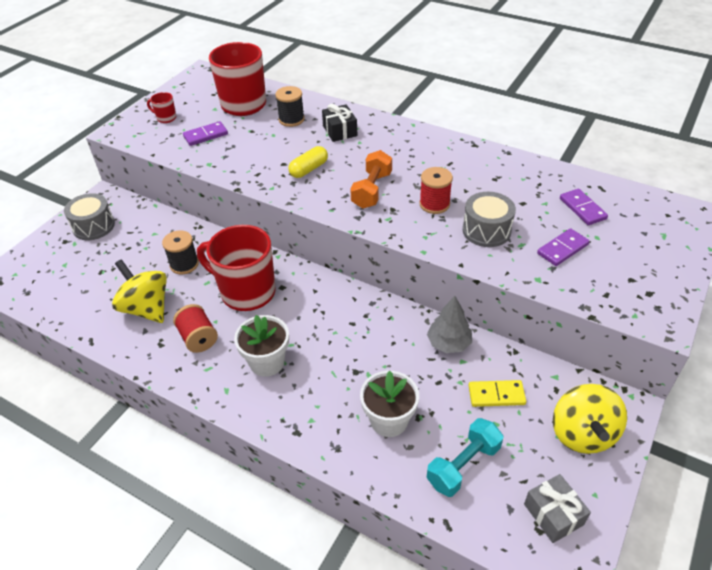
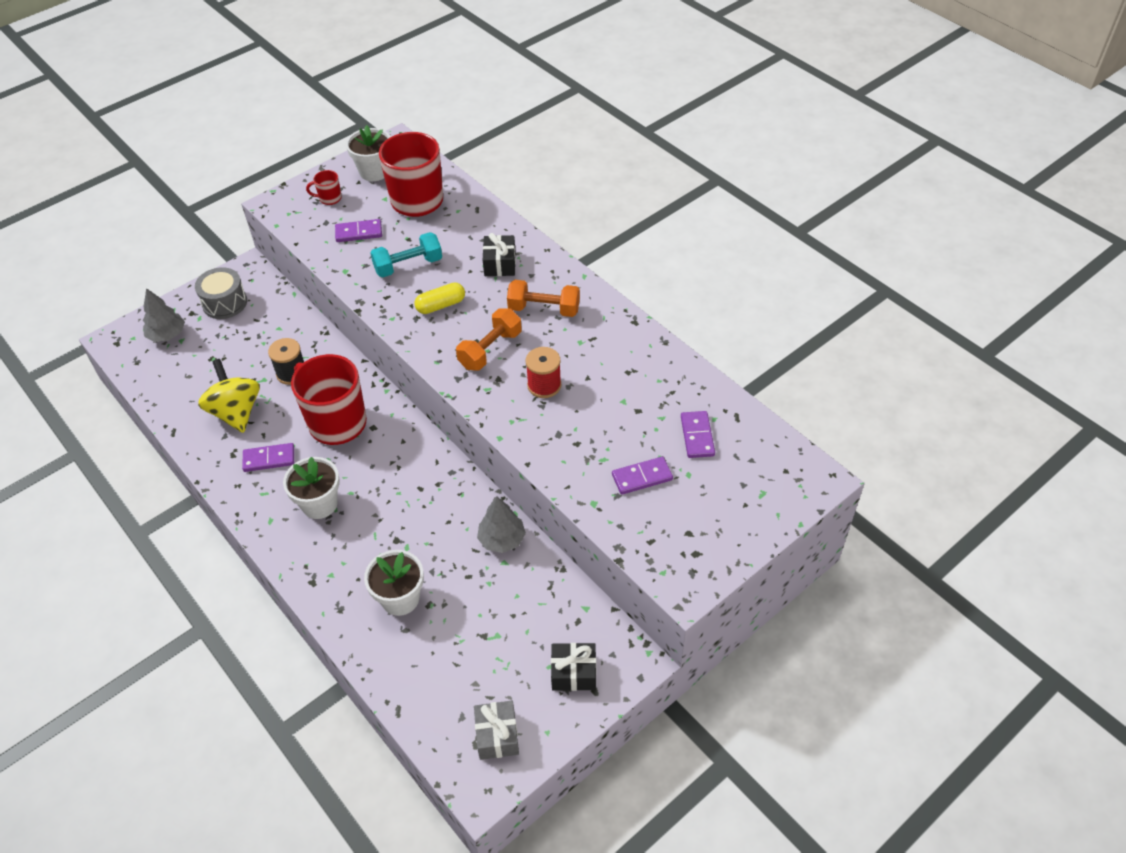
camera: 20 degrees right, 5 degrees up
(48, 263) = (167, 335): none -> grey tree
(166, 118) = (329, 198): red mug -> red mug turned 45 degrees counterclockwise
(195, 93) = (374, 171): none -> white flower pot
(198, 338) = (269, 459): red spool -> purple domino
(291, 119) = (457, 235): black spool -> none
(397, 152) = (544, 309): none -> orange dumbbell
(463, 465) = (443, 664): turquoise dumbbell -> turquoise dumbbell (408, 266)
(486, 230) = (578, 432): grey drum -> none
(496, 395) = (515, 607): yellow domino -> none
(582, 434) = (573, 672): yellow spinning top -> black gift

